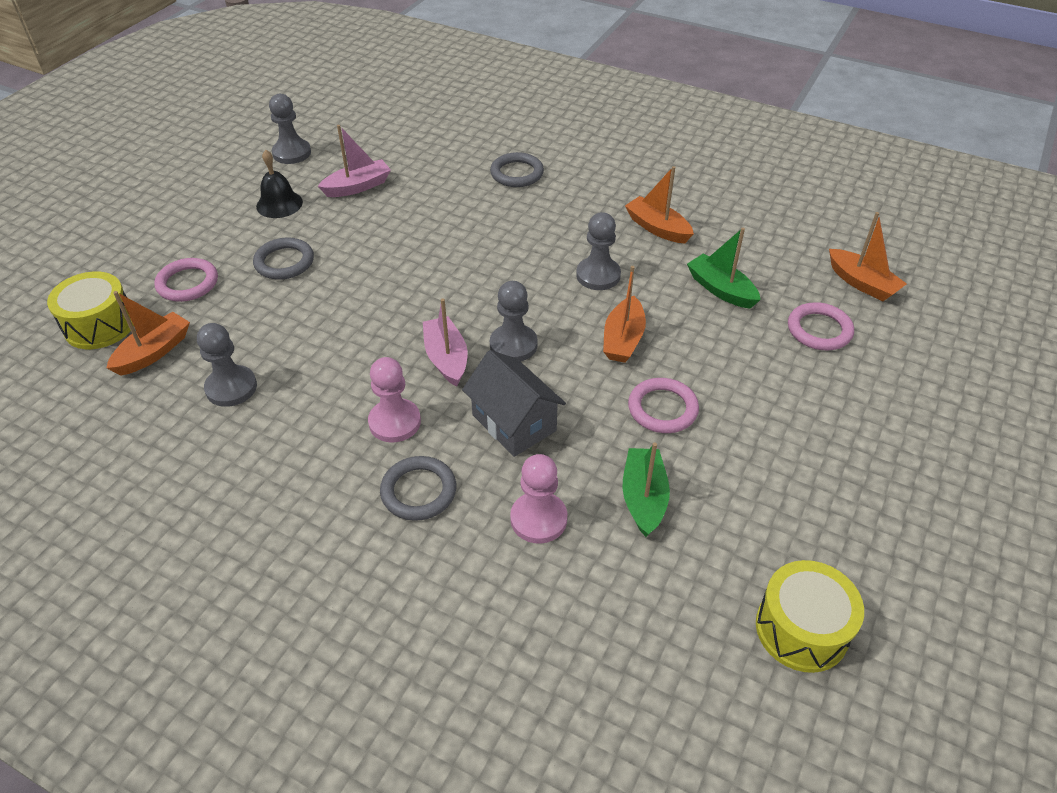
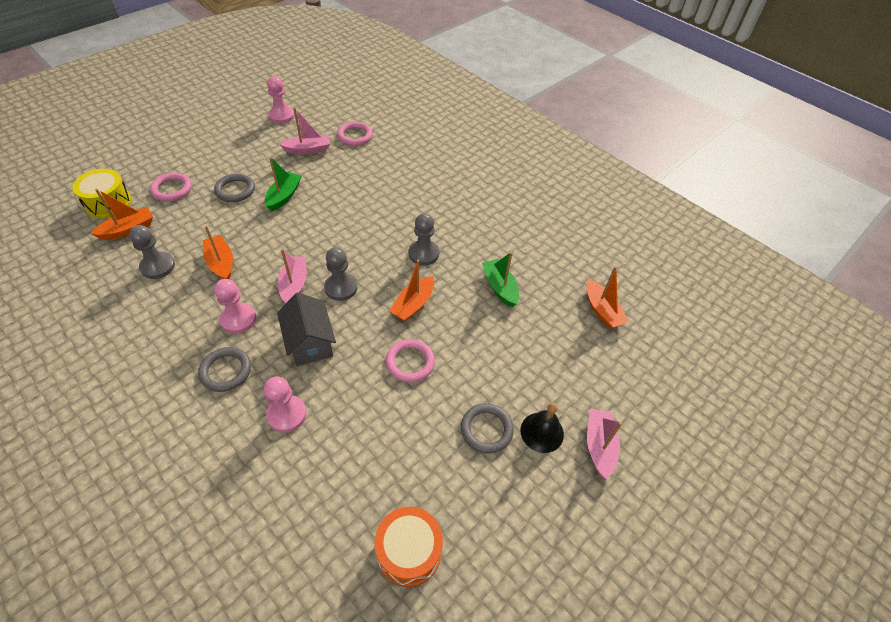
camera: 15 degrees right, 5 degrees up
(279, 204) = (254, 149): black bell -> black bell (542, 432)
(292, 153) = (281, 116): grey pawn -> pink pawn
(517, 173) = (413, 166): grey ring -> grey ring (486, 429)
(643, 498) = (361, 422): green boat -> green boat (284, 196)
(657, 228) = (483, 230): orange boat -> orange boat (221, 263)
(801, 629) = (409, 551): yellow drum -> orange drum
(819, 330) = (550, 337): pink ring -> pink ring (355, 136)
(953, 436) = (599, 446): none -> pink boat

